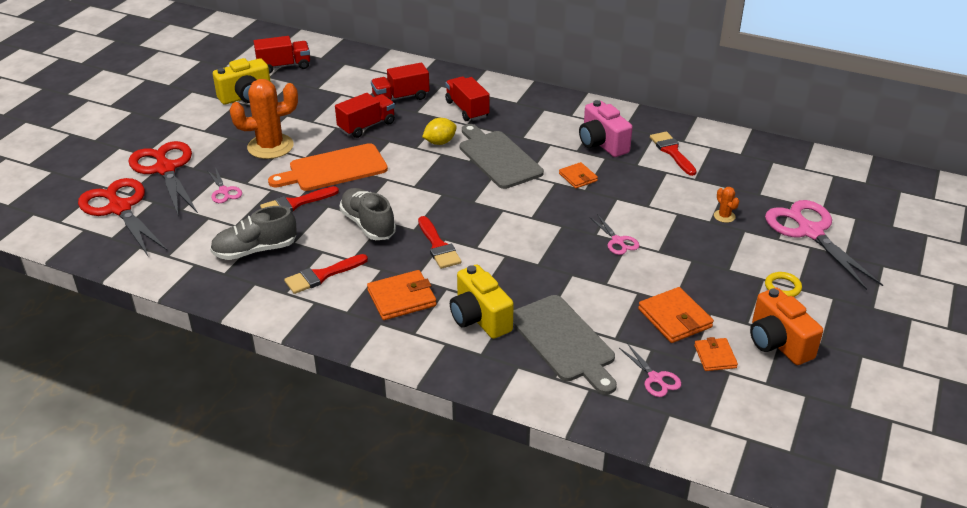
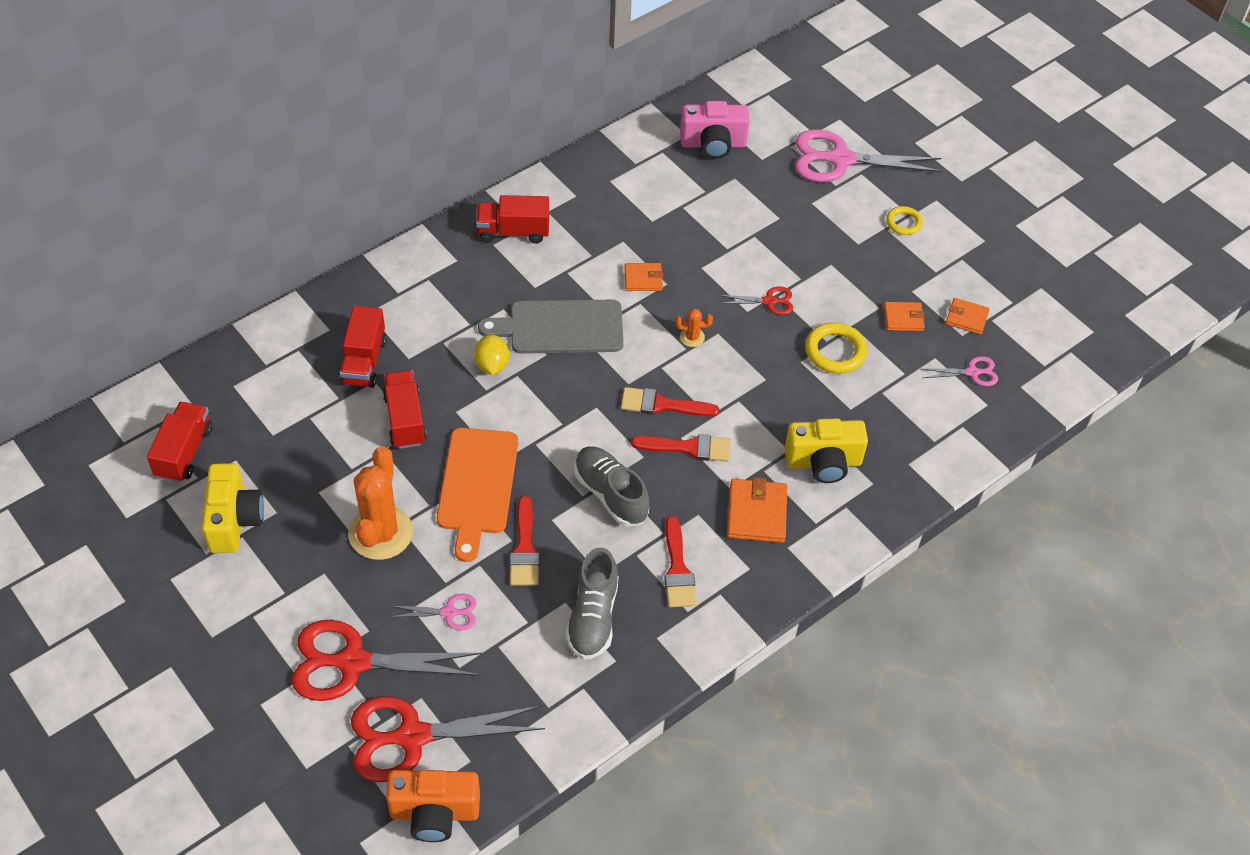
camera: 65 degrees left, 15 degrees up
(368, 224) = (610, 494): grey shoe -> grey shoe turned 60 degrees clockwise
(467, 109) = (439, 311): red truck -> red truck (513, 232)
(564, 341) = (891, 413): grey cutting board -> none
(600, 290) = (835, 351): none -> yellow ring
(602, 144) = (596, 230): pink camera -> pink camera (713, 144)
(617, 241) = (769, 301): pink scissors -> red scissors
(672, 152) = (649, 183): red brush -> red brush (662, 405)
(674, 318) = (903, 318): orange wallet -> orange wallet, size x0.63
(724, 216) = (780, 204): orange cactus -> orange cactus (692, 337)
(778, 343) = (972, 268): orange camera -> orange camera (434, 813)

